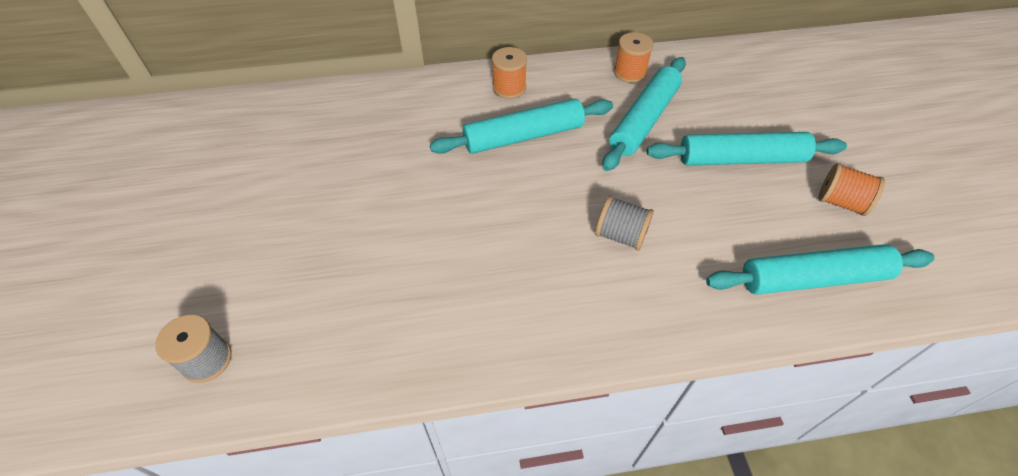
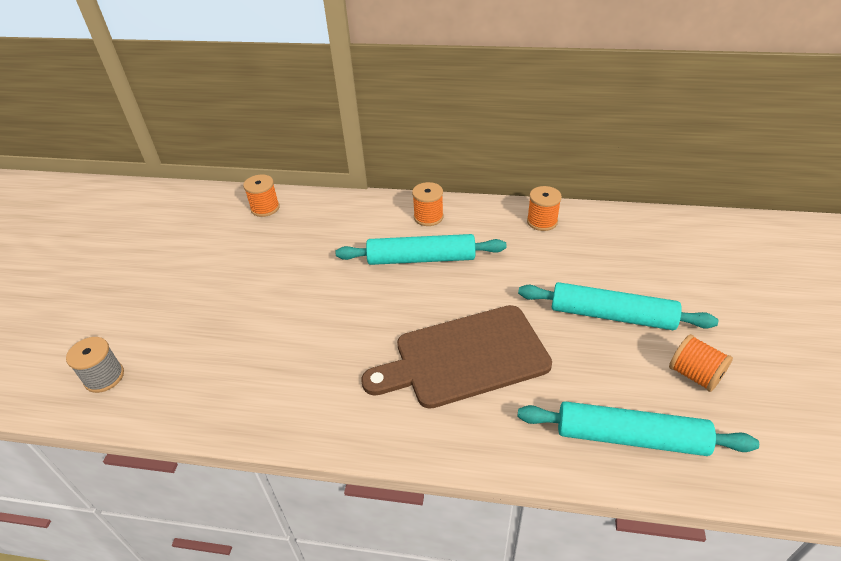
camera: 20 degrees right, 10 degrees down
(313, 109) = (265, 208): none -> orange spool
(620, 235) = (465, 357): grey spool -> brown cutting board
(644, 120) = (535, 264): turquoise rolling pin -> none

